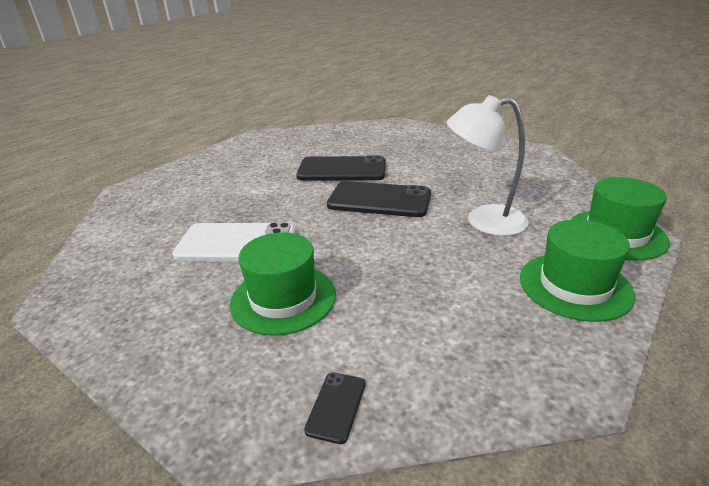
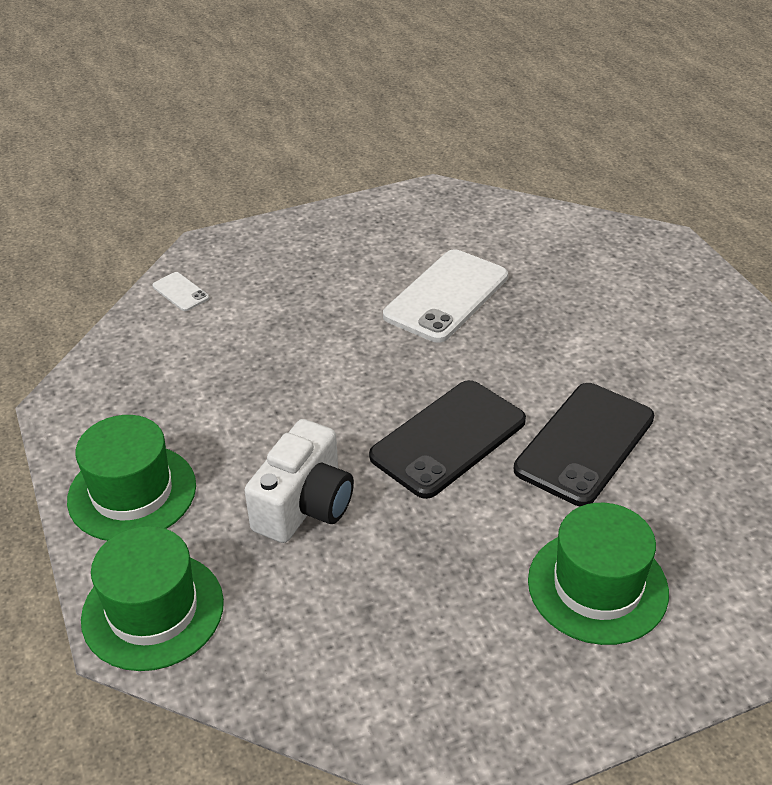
camera: 120 degrees right, 10 degrees up
(283, 298) = (320, 301): green hat -> green hat (597, 586)
(336, 406) = (180, 292): black phone -> white phone
(483, 221) = (304, 505): white lamp -> white camera

